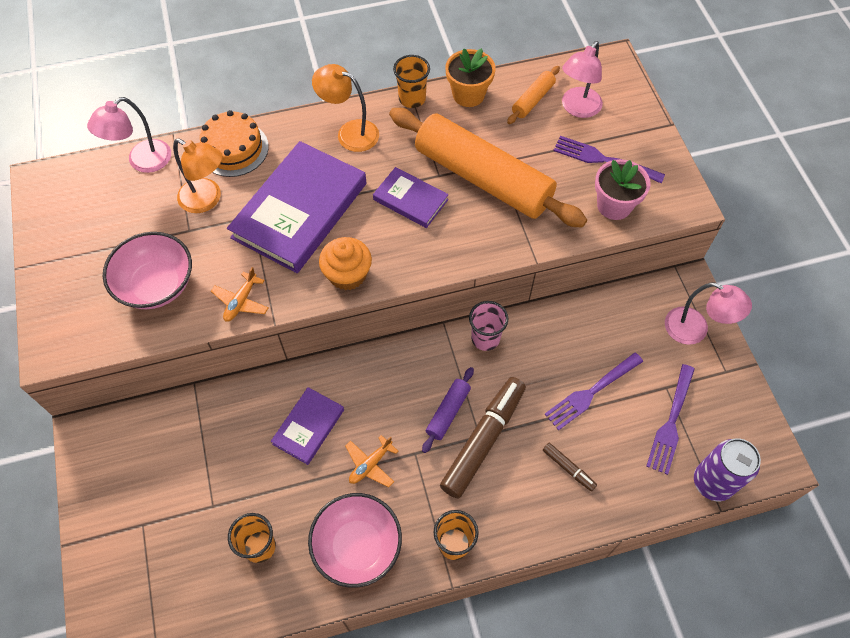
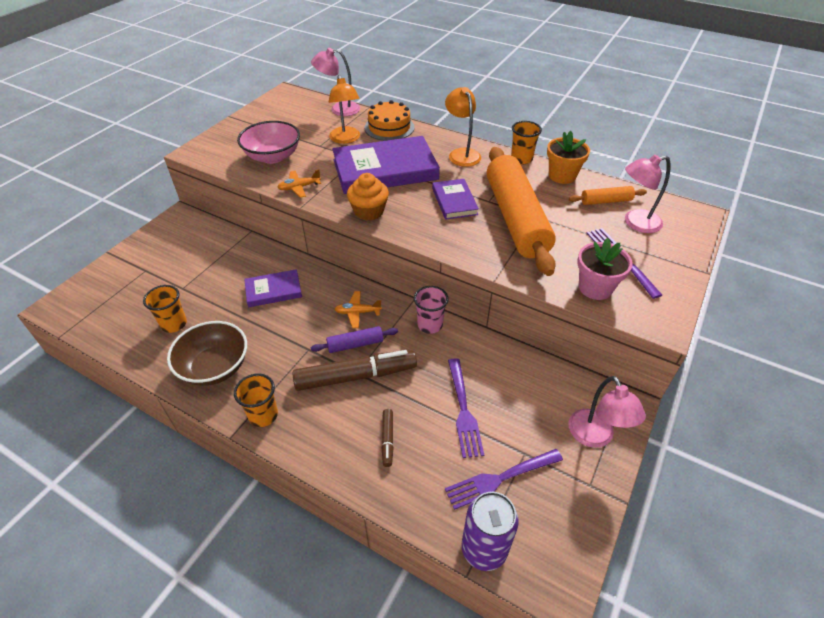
camera: 45 degrees right, 15 degrees down
(357, 546) = (215, 367): pink bowl -> brown bowl
(370, 464) = (278, 334): orange plane -> orange plane (358, 312)
(592, 392) = (463, 409): purple fork -> purple fork turned 105 degrees counterclockwise

